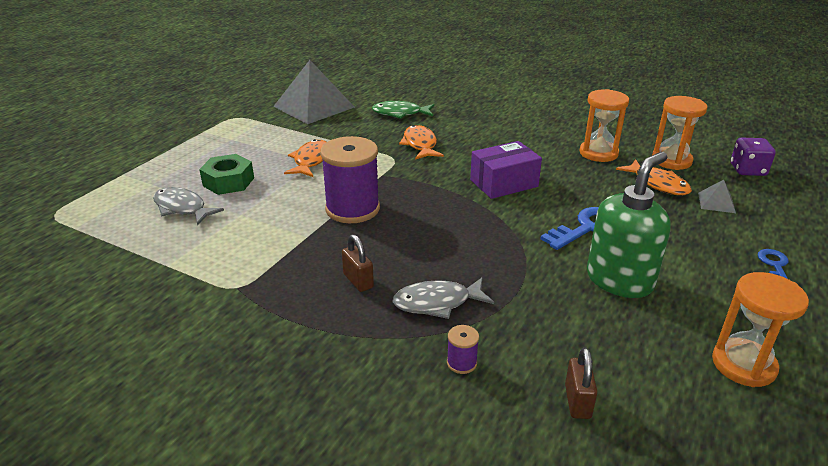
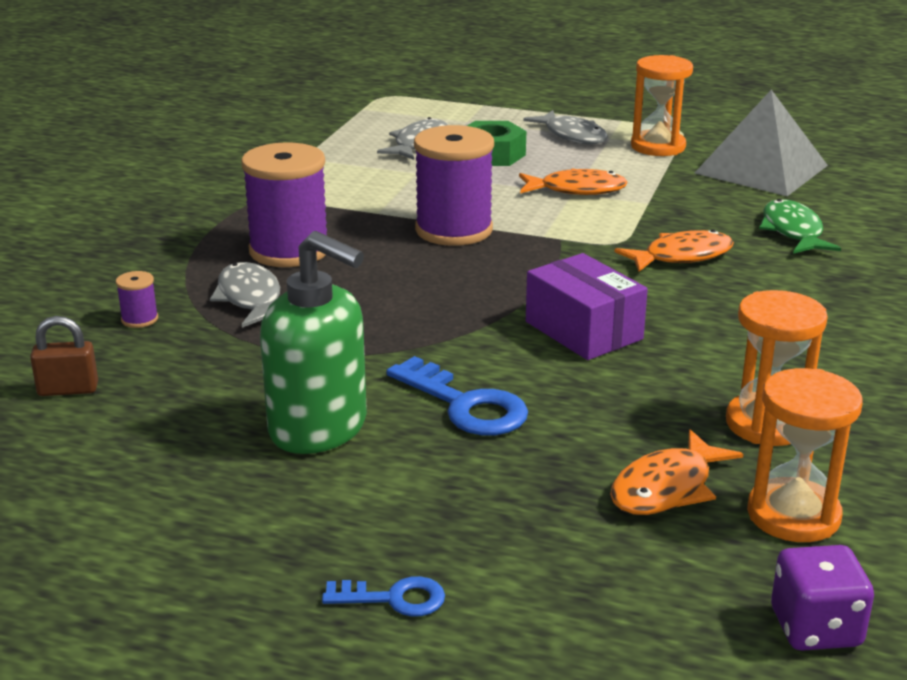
camera: 80 degrees right, 5 degrees down
(217, 150) = (572, 136): none -> grey fish
(358, 281) = (289, 250): brown padlock -> purple spool
(716, 202) = (620, 557): grey pyramid -> none
(743, 365) = (121, 522): orange hourglass -> orange hourglass (658, 147)

